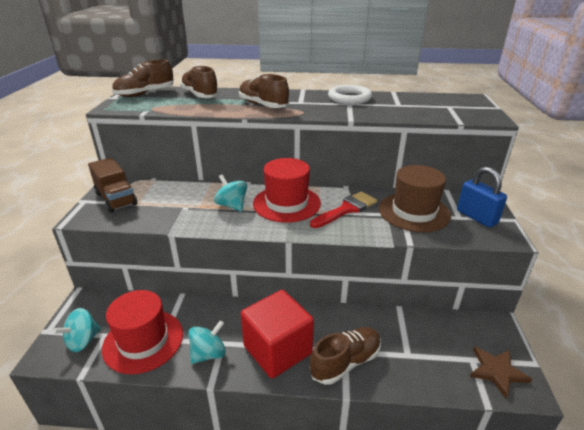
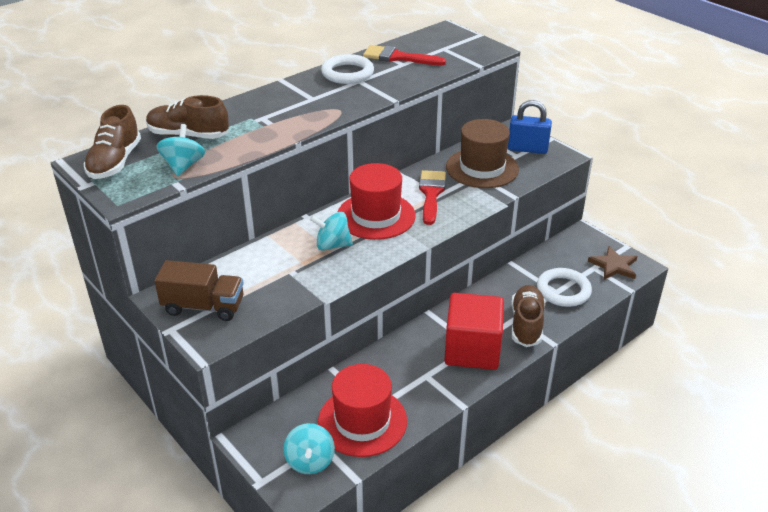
camera: 45 degrees left, 5 degrees up
(208, 353) = (428, 389): turquoise spinning top -> turquoise spinning top (183, 166)
(263, 105) = (285, 118): brown shoe -> none
(402, 101) = (398, 57): none -> red brush
(415, 358) = (563, 290): none -> white ring

